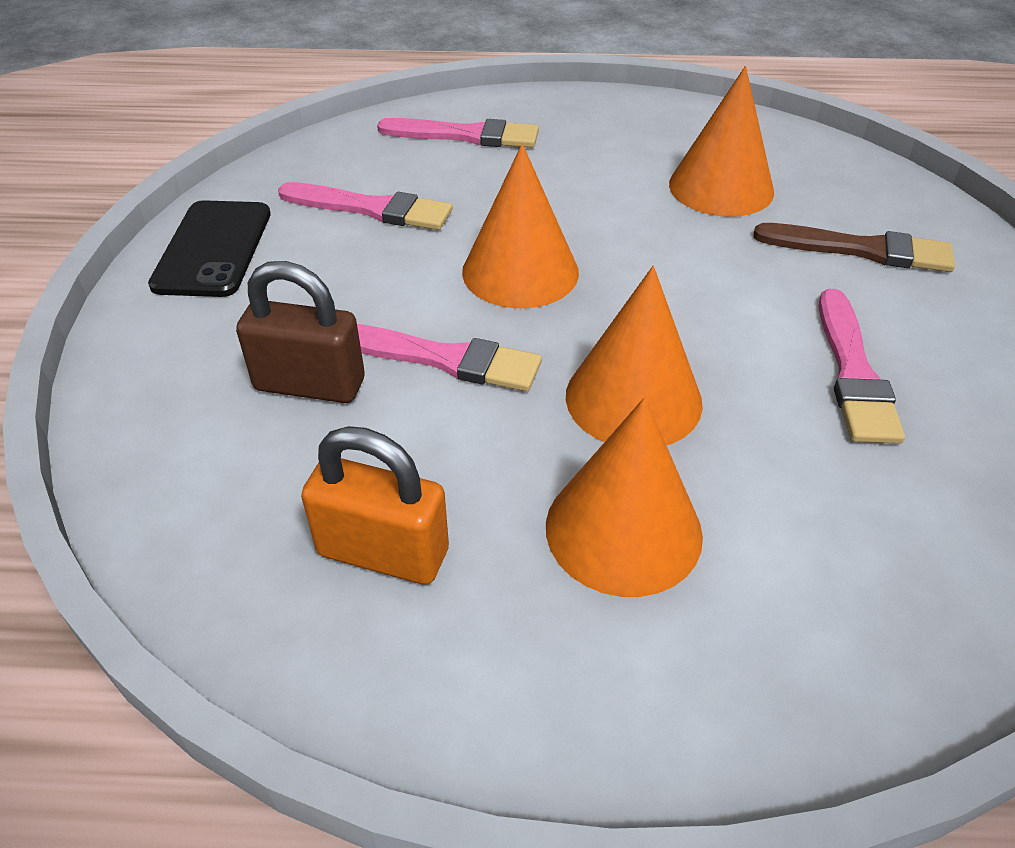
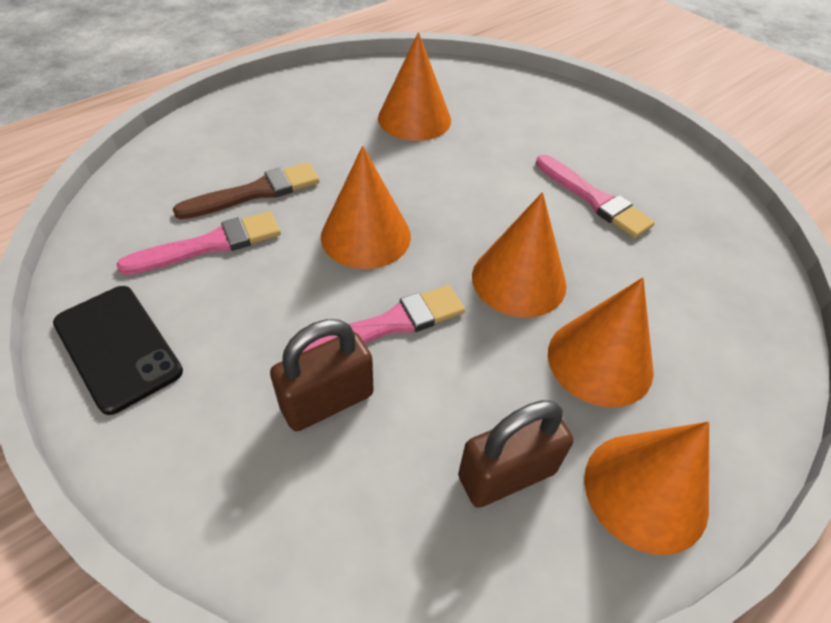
camera: 45 degrees left, 5 degrees up
(383, 552) = (506, 474): orange padlock -> brown padlock
(466, 135) = (212, 154): pink brush -> none
(503, 678) = (645, 491): none -> orange cone
(861, 250) = (522, 124): brown brush -> brown brush (255, 192)

